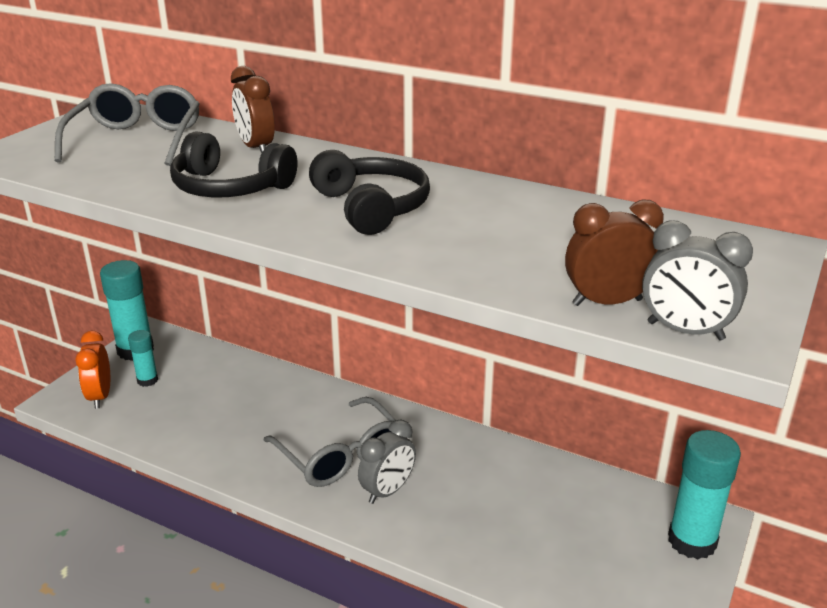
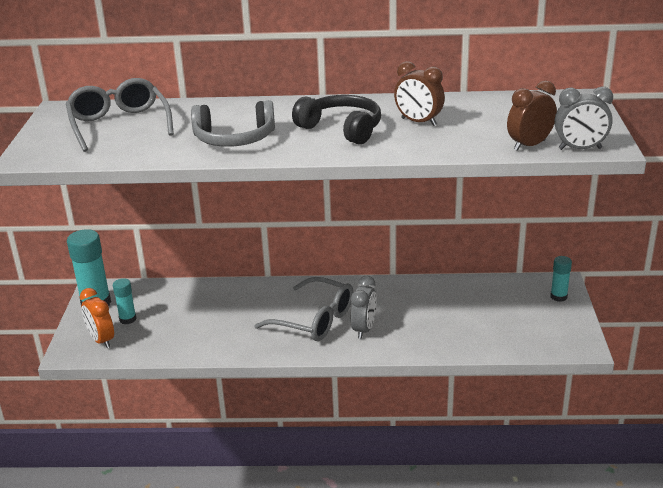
camera: 25 degrees left, 0 degrees up
(230, 187) = (234, 138): black headphones -> grey headphones
(256, 148) = (214, 111): brown clock -> brown clock (418, 122)
(692, 541) = (558, 297): turquoise glue stick -> turquoise glue stick, size x0.55

